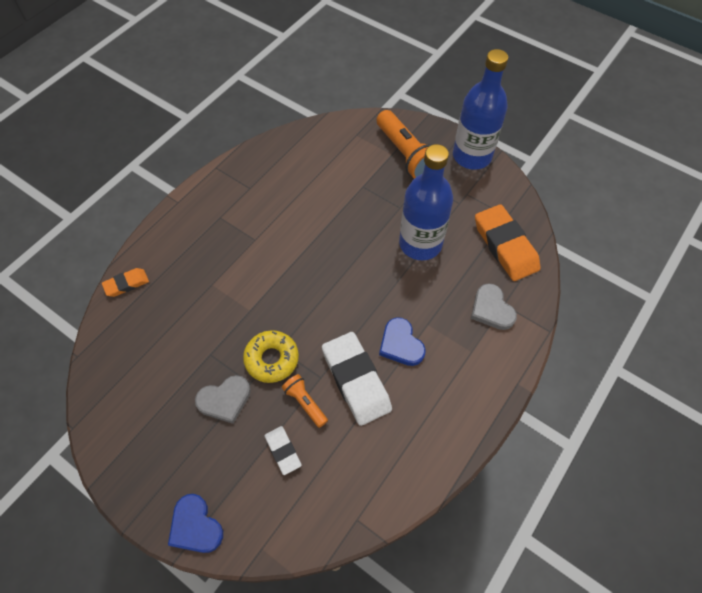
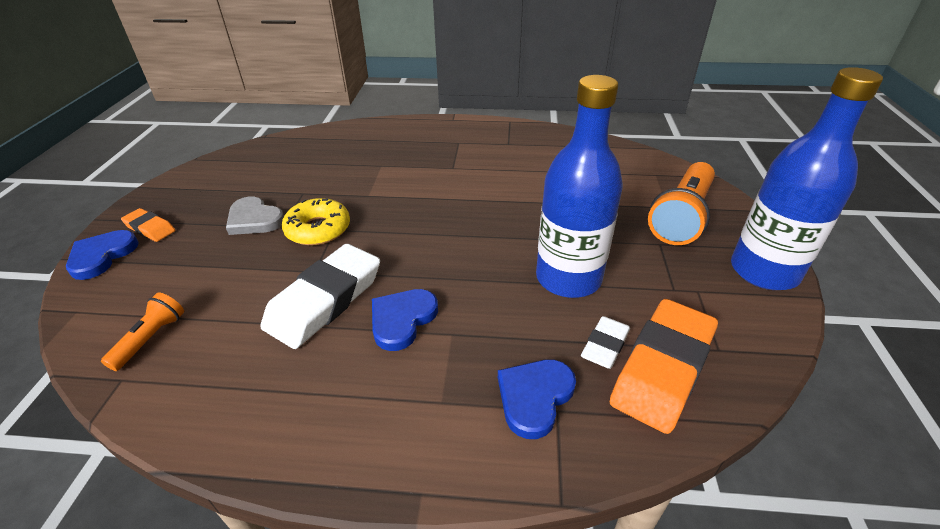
camera: 60 degrees right, 20 degrees down
(126, 284) = (348, 129): orange eraser -> orange eraser (150, 228)
(283, 451) = (205, 280): white eraser -> white eraser (605, 345)
(305, 403) = (274, 272): orange flashlight -> orange flashlight (151, 338)
(491, 309) = (534, 397): grey heart -> blue heart

